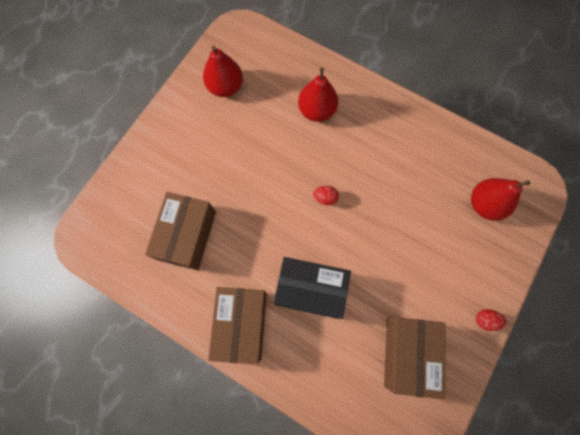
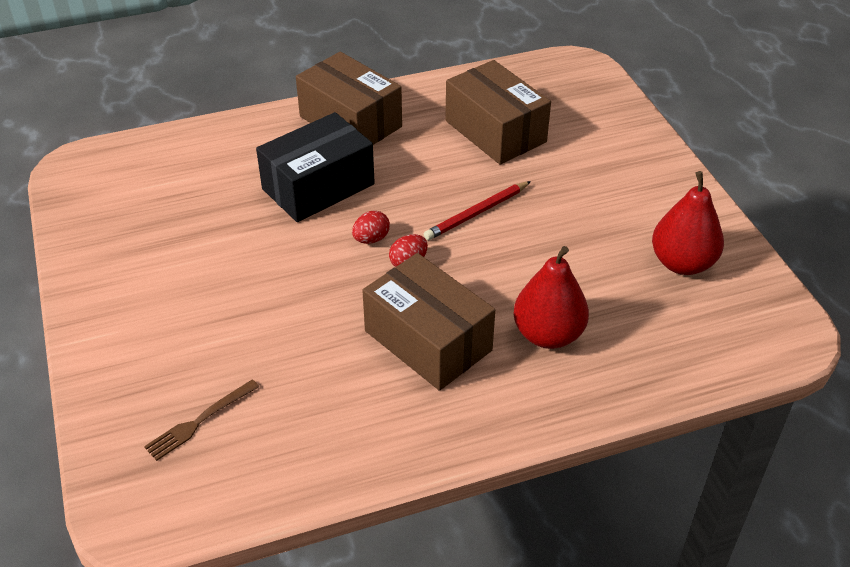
camera: 130 degrees right, 30 degrees down
(263, 194) = (477, 213): none -> red pencil
(408, 353) = (154, 218): brown box -> brown box (428, 340)
(484, 204) = (199, 421): red pear -> brown fork
(485, 320) = (87, 306): red egg -> red egg (371, 239)

